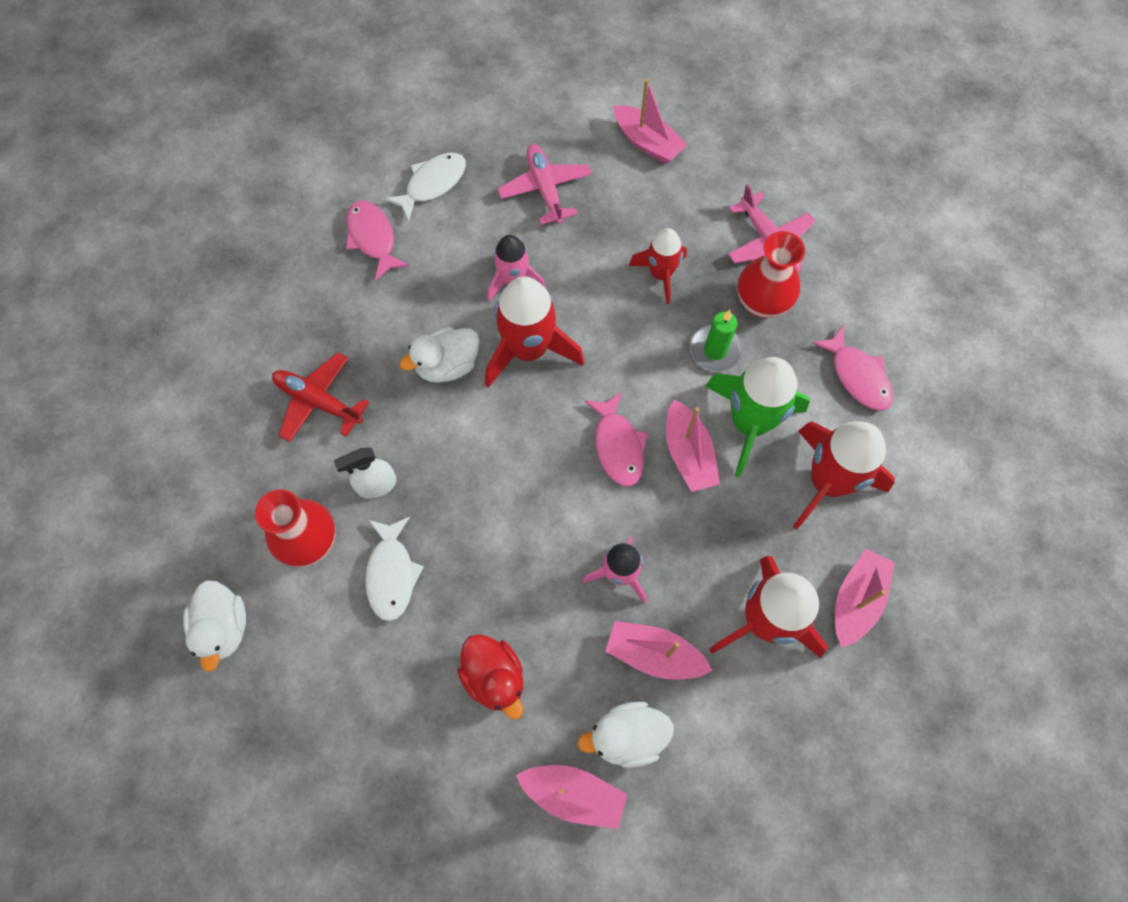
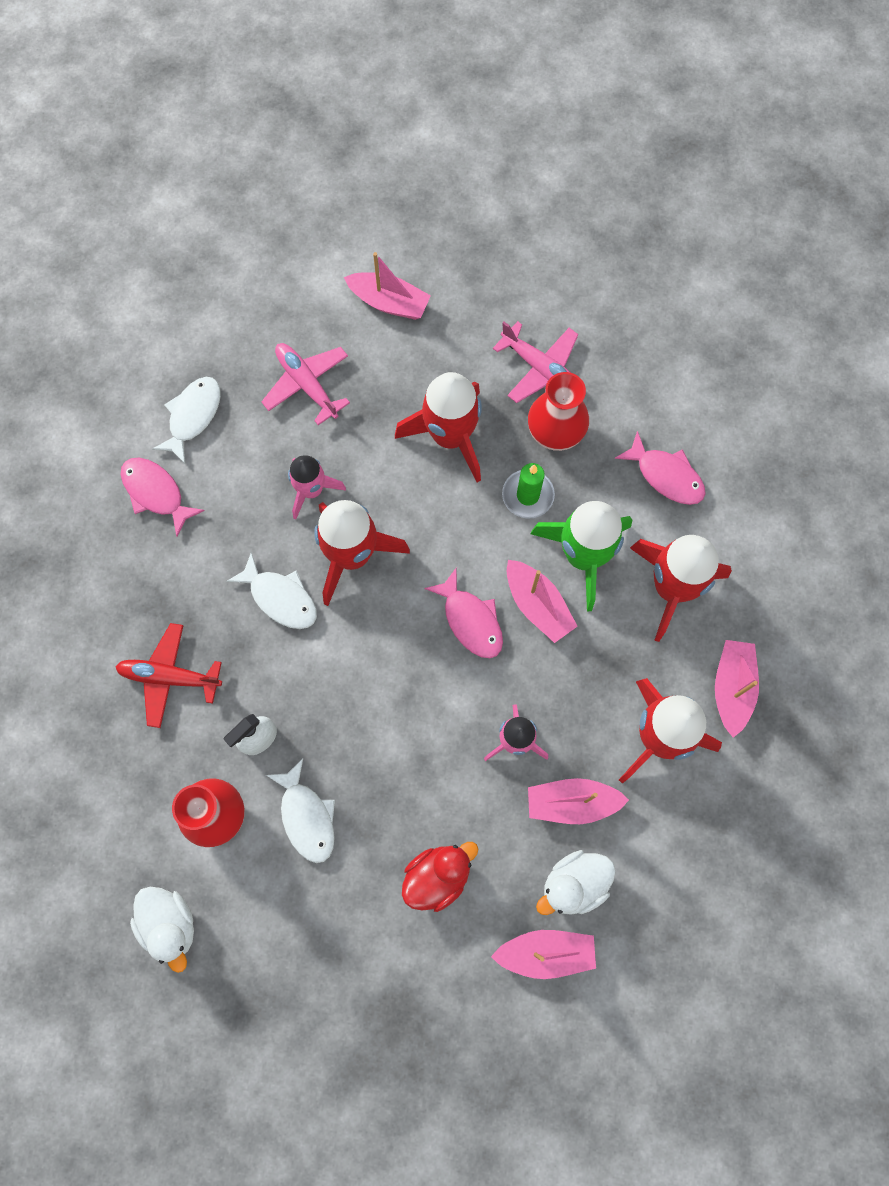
camera: 20 degrees left, 5 degrees up
(447, 365) = (280, 597): white duck -> white fish
(494, 677) = (437, 876): red duck -> red duck turned 75 degrees counterclockwise
(660, 274) = (450, 436): red rocket -> red rocket, size x1.65

